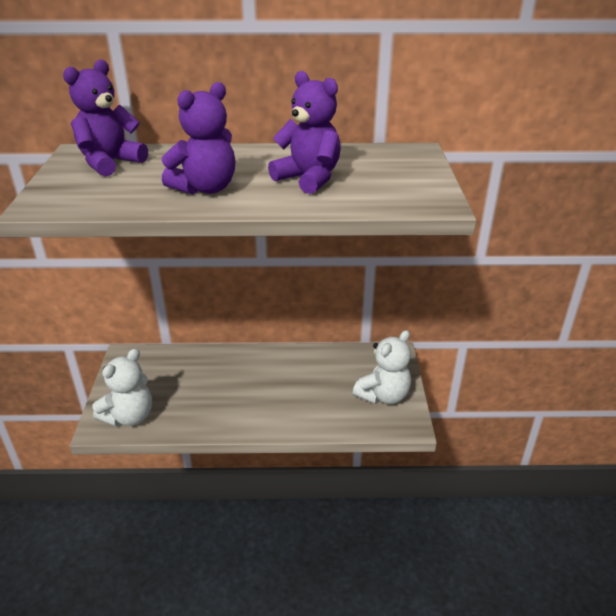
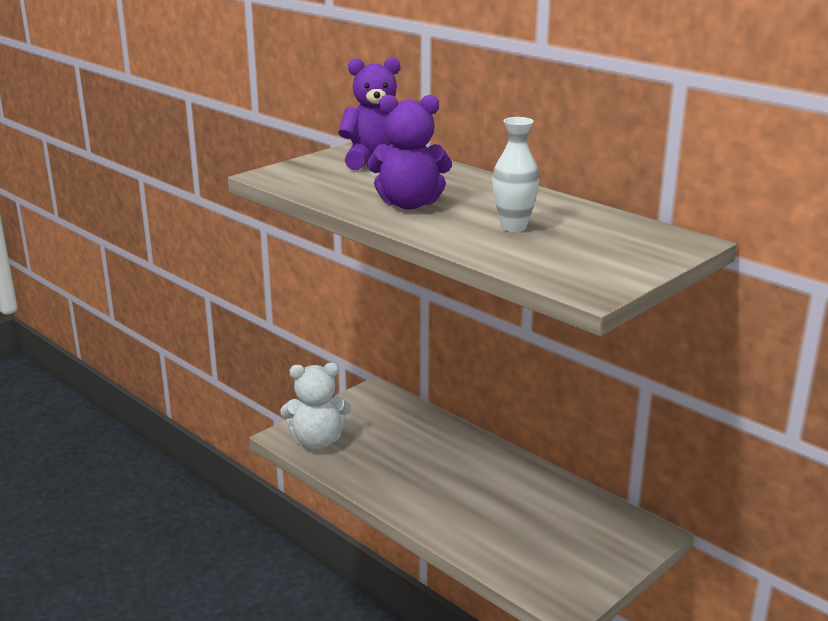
camera: 45 degrees right, 10 degrees down
(308, 178) = (513, 227): purple teddy bear -> white vase
(383, 395) = (577, 562): white teddy bear -> none

